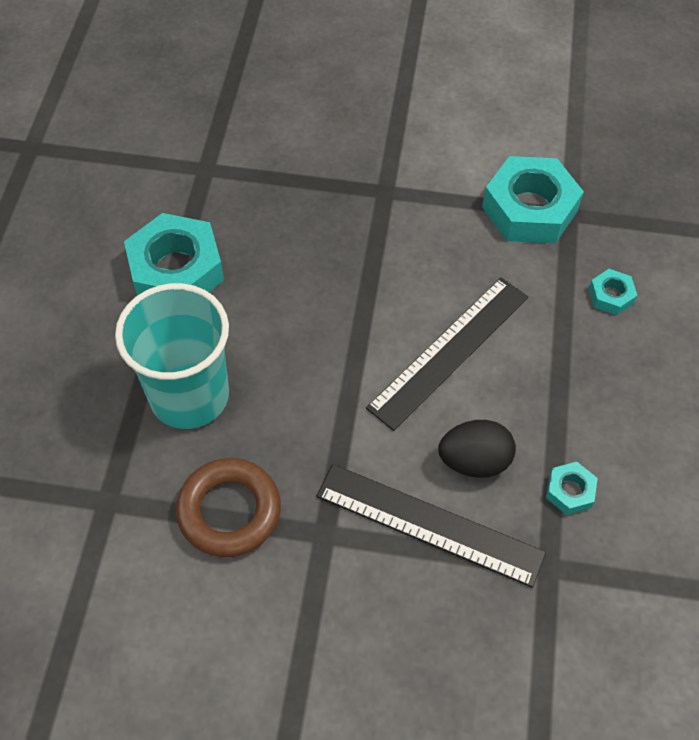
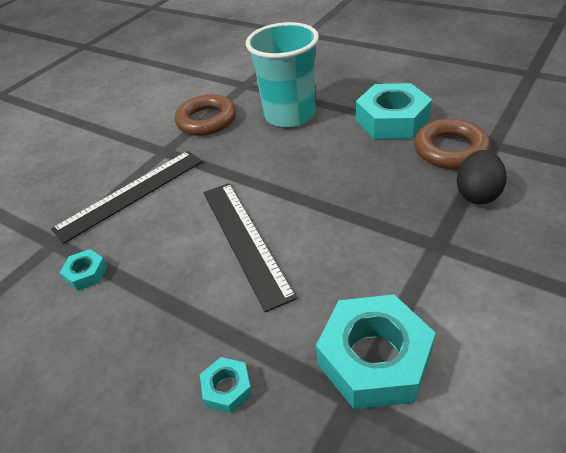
camera: 120 degrees right, 15 degrees down
(227, 203) = (450, 149): none -> brown ring
(474, 461) = (151, 227): black egg -> black egg (477, 194)

